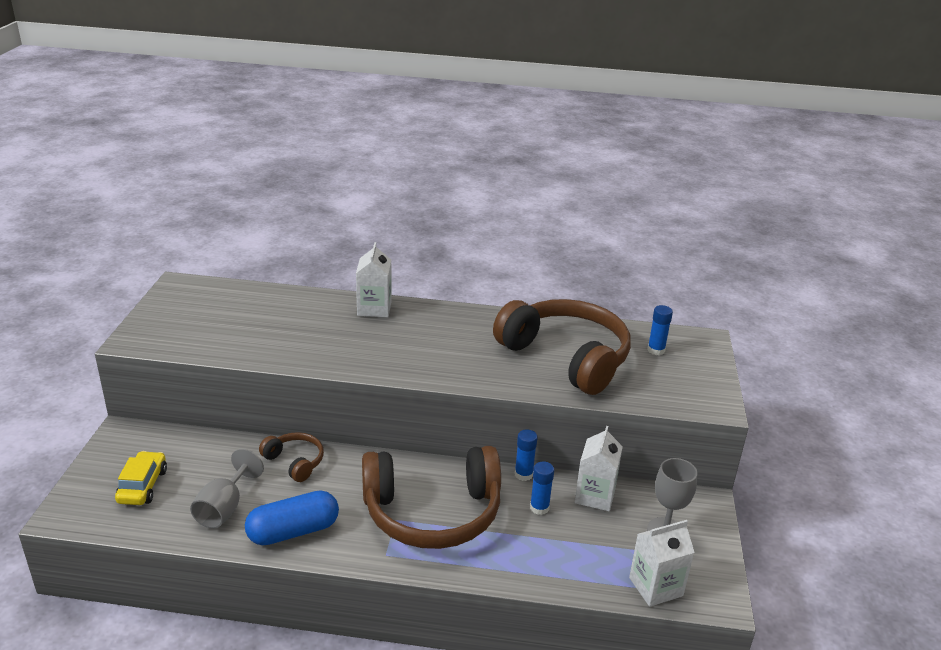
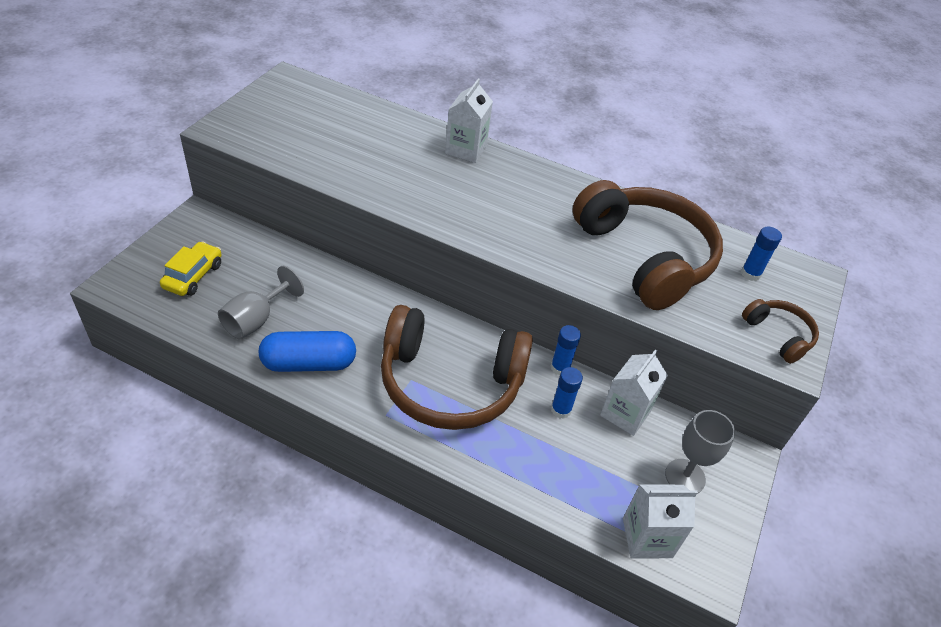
camera: 15 degrees right, 15 degrees up
(295, 462) = (340, 290): brown headphones -> brown headphones (778, 335)

